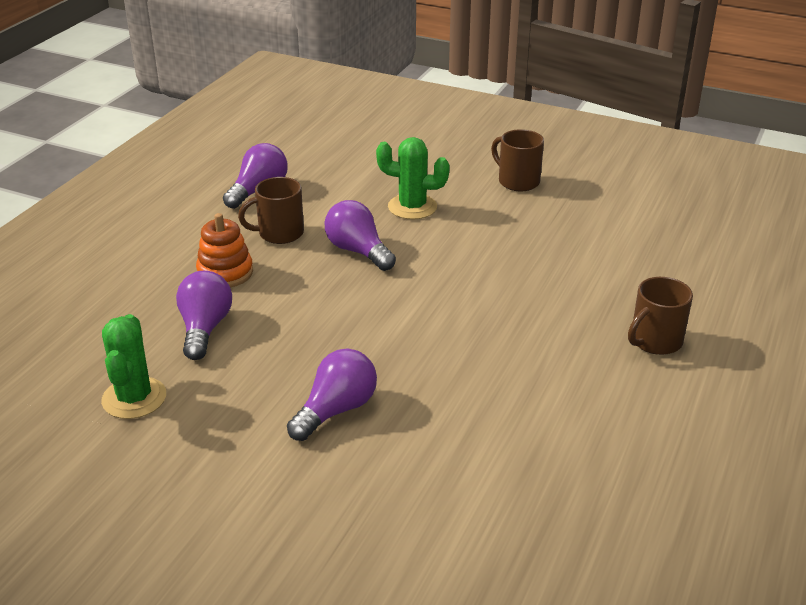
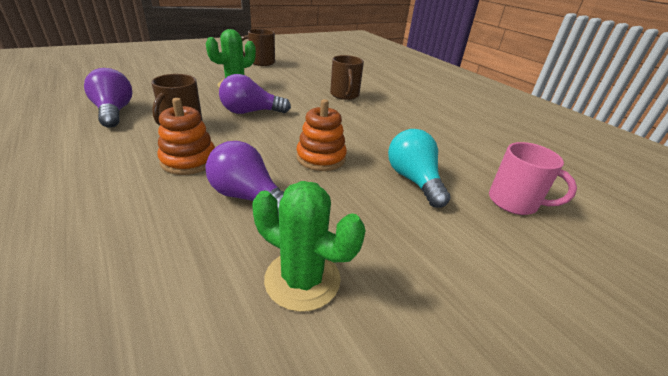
camera: 60 degrees left, 0 degrees up
(313, 336) = (321, 158): none -> orange stacking toy
(336, 410) = (413, 180): purple light bulb -> turquoise light bulb
(369, 495) = (514, 202): none -> pink mug
(655, 341) = (426, 89): brown mug -> brown mug (344, 95)

